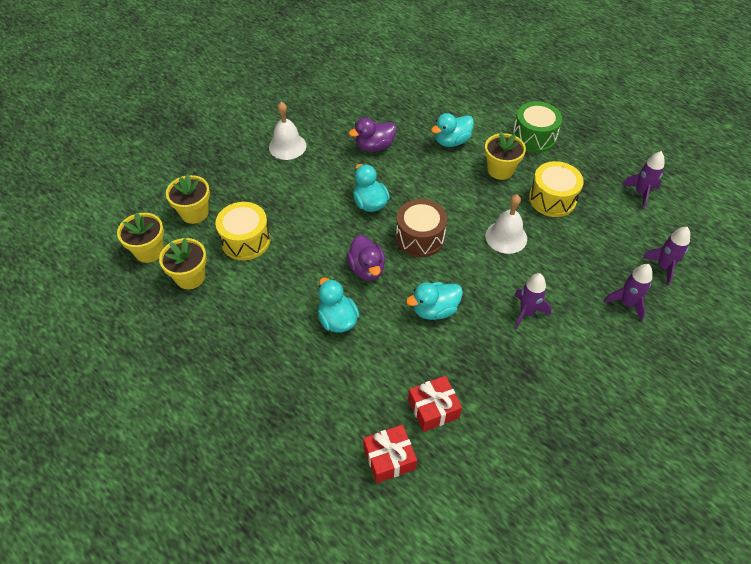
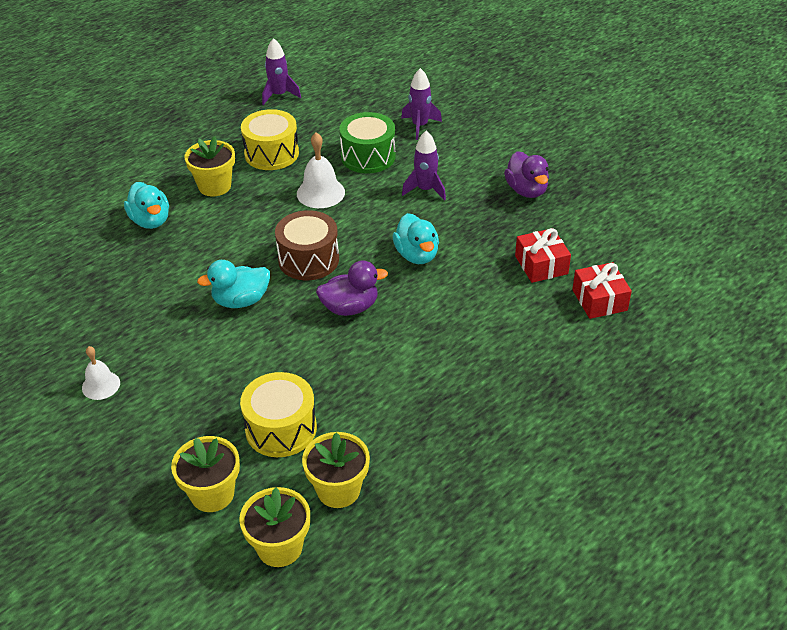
camera: 85 degrees left, 10 degrees down
(287, 146) = (101, 385): white bell -> white bell, size x0.65
(337, 320) = (424, 335): turquoise duck -> none
(374, 146) = (135, 292): purple duck -> purple duck (526, 190)
(534, 137) = (168, 154): green drum -> green drum (368, 156)
(663, 267) = (378, 98): purple rocket -> none

